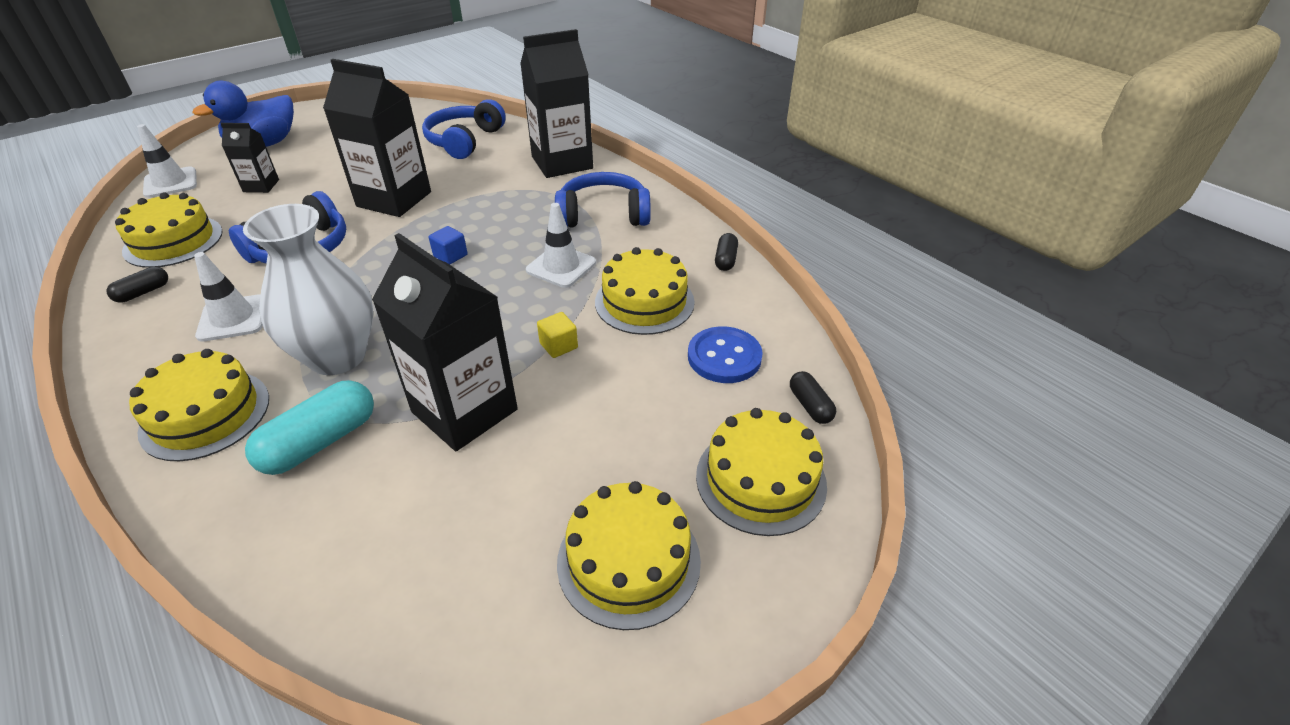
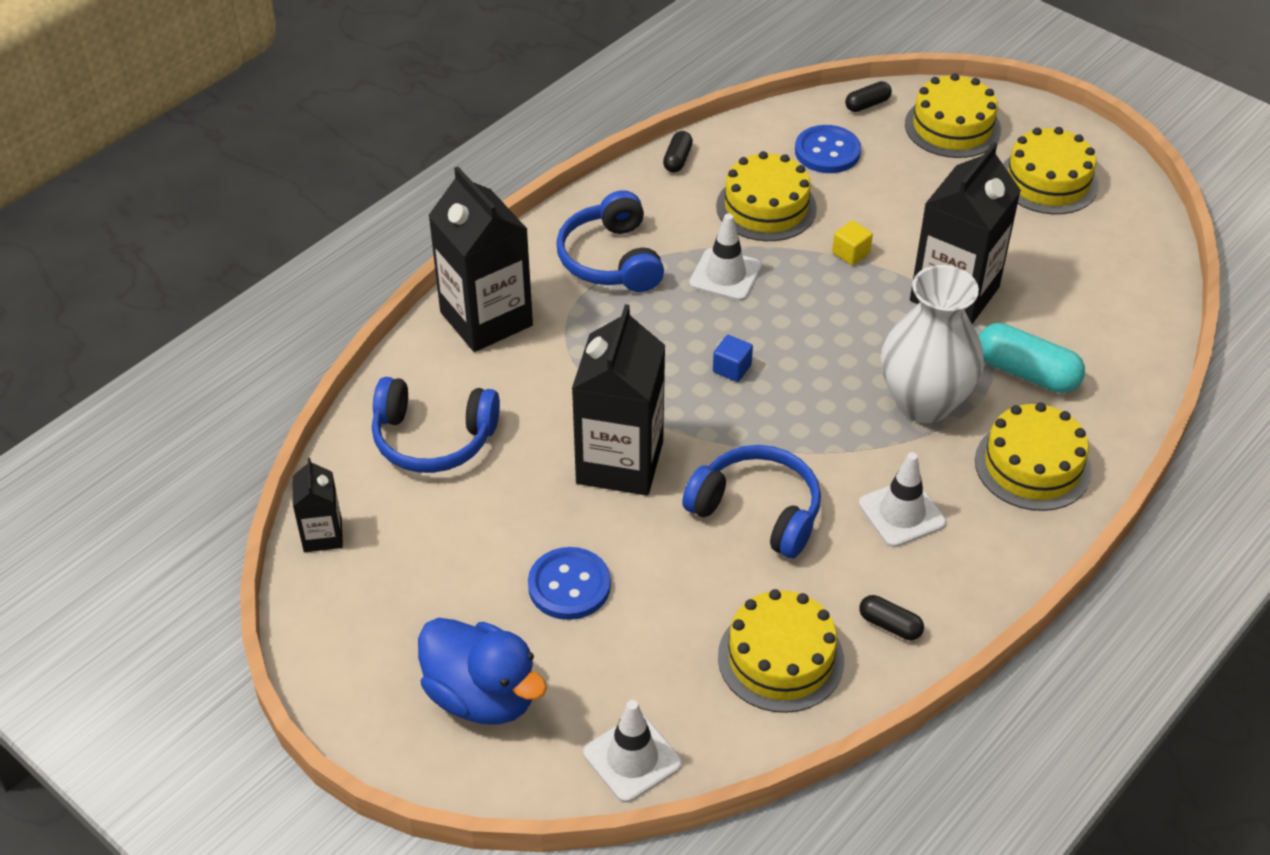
camera: 100 degrees left, 5 degrees up
(261, 186) = (616, 631): black carton -> black carton (322, 535)
(311, 174) = (569, 585): none -> blue button
(725, 260) = (677, 159): black capsule -> black capsule turned 75 degrees counterclockwise

